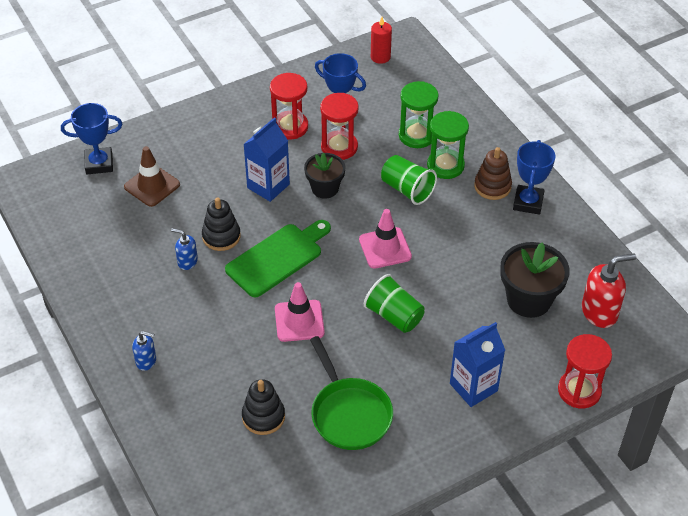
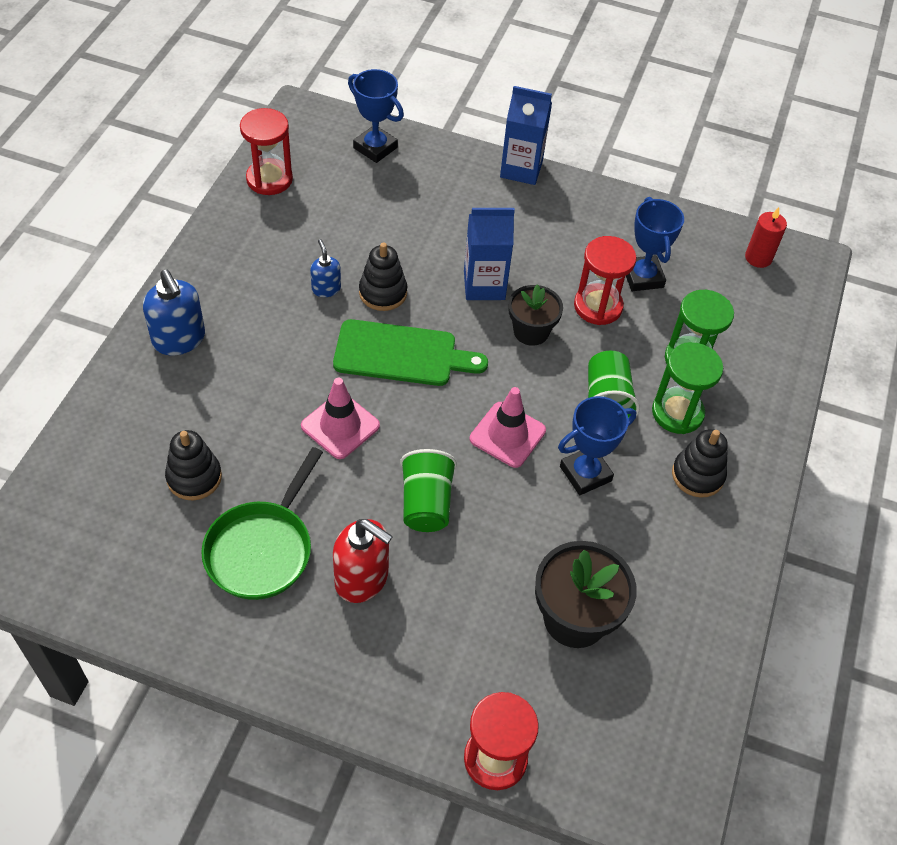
camera: 45 degrees right, 5 degrees up
(146, 361) = (179, 339): blue soap dispenser -> blue soap dispenser, size x1.76
(152, 186) = (389, 201): brown traffic cone -> none
(290, 127) = (578, 250): red hourglass -> red hourglass (269, 179)
(473, 387) = (400, 643): blue carton -> blue carton (521, 169)
(492, 186) = (697, 475): brown stacking toy -> black stacking toy
(528, 202) = (713, 524): blue trophy -> blue trophy (585, 474)
(599, 312) = (631, 705): red soap dispenser -> red soap dispenser (362, 579)

